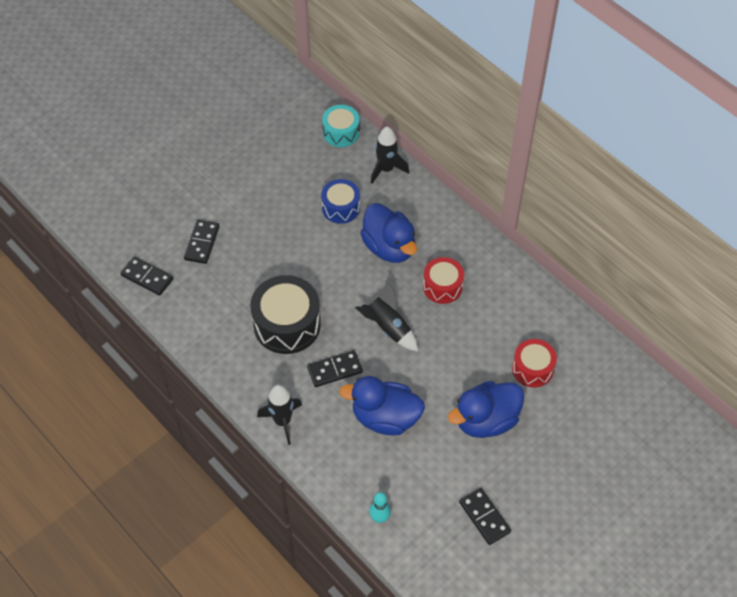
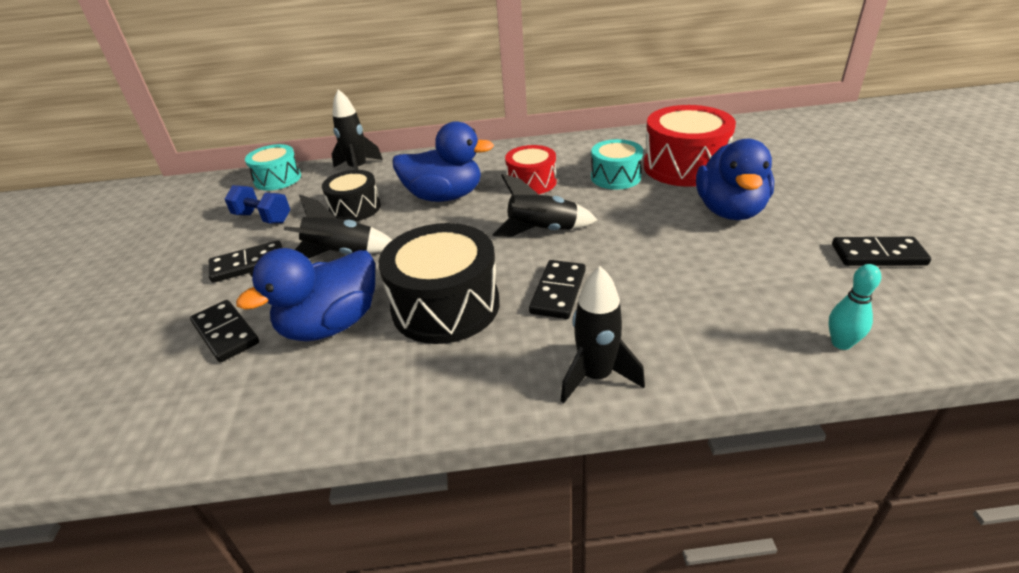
camera: 50 degrees left, 20 degrees down
(147, 277) = (179, 422): black domino -> black domino (248, 264)
(293, 240) = (341, 254): none -> black rocket
(296, 167) = (263, 218): none -> blue dumbbell
(341, 208) = (355, 208): blue drum -> black drum
(385, 417) = (669, 278): blue duck -> blue duck (331, 325)
(486, 333) = (615, 177): none -> turquoise drum
(532, 369) = (684, 166): red drum -> red drum, size x1.65

